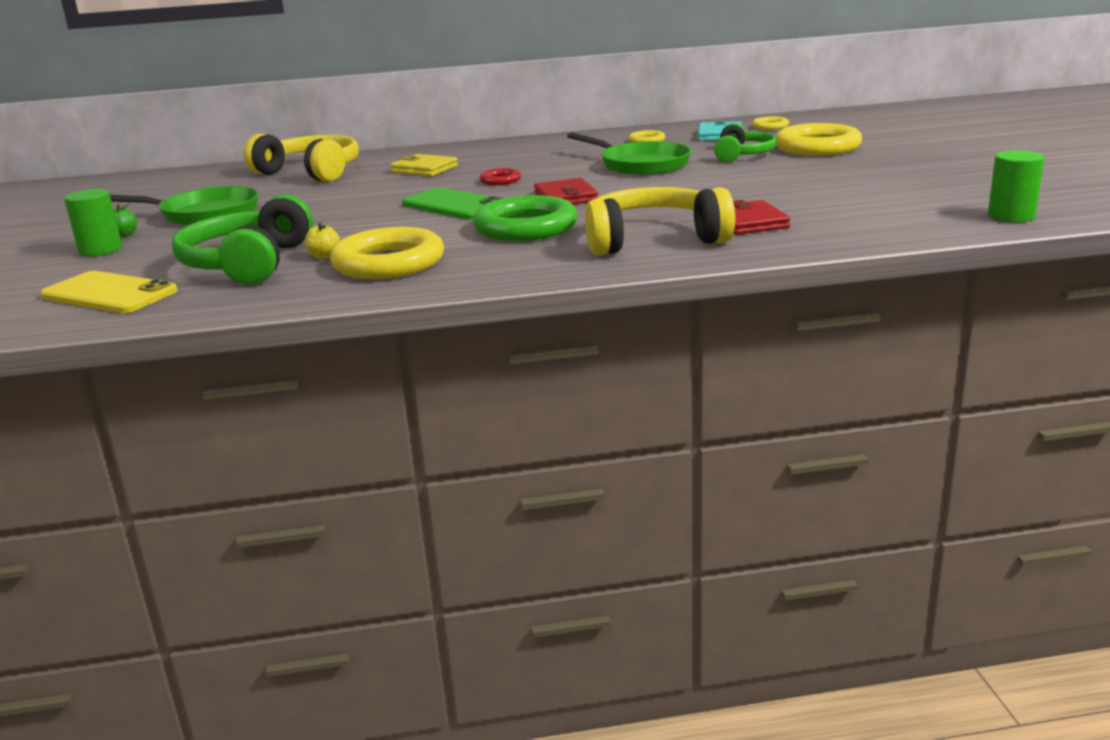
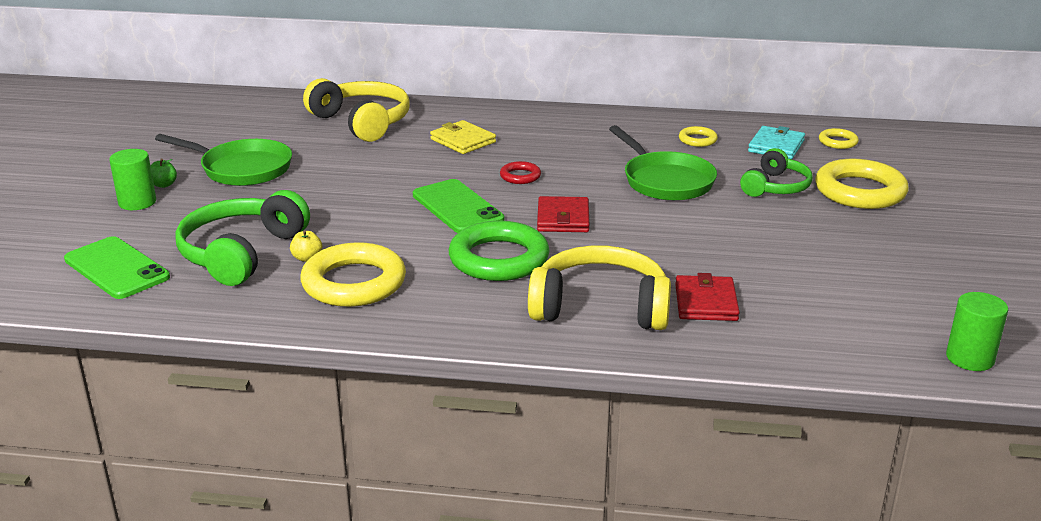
camera: 15 degrees right, 5 degrees up
(109, 294) = (116, 268): yellow phone -> green phone

